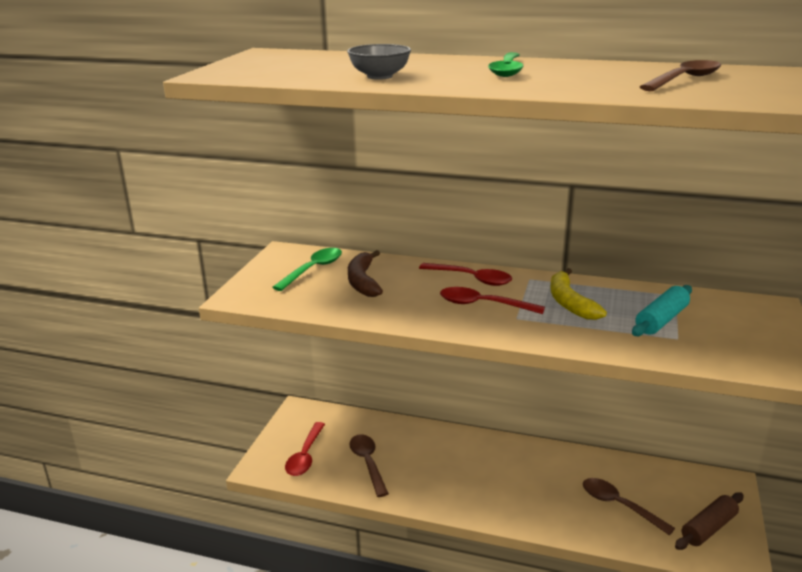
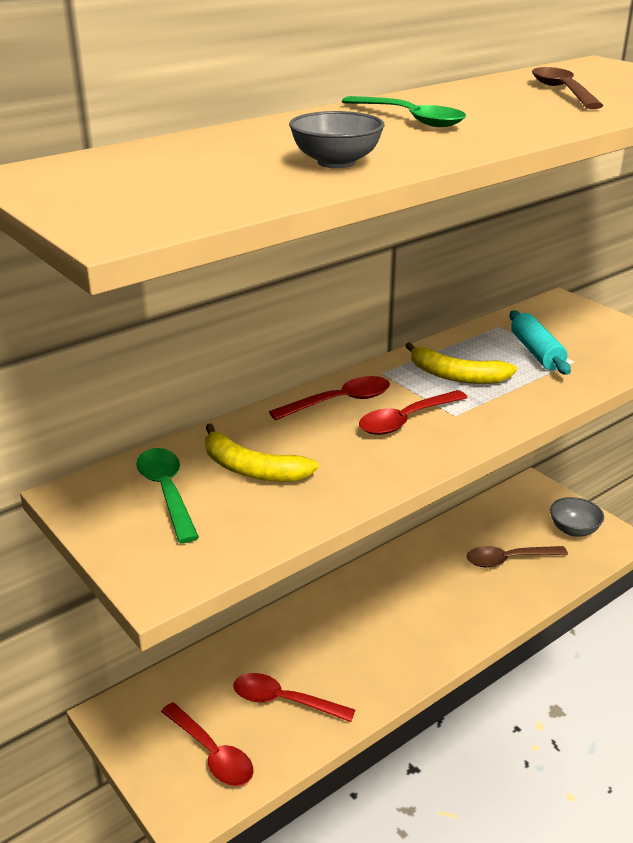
camera: 55 degrees left, 5 degrees up
(363, 281) = (251, 469): brown banana -> yellow banana
(367, 463) = (284, 701): brown spoon -> red spoon
(708, 528) = (573, 530): brown rolling pin -> grey bowl

